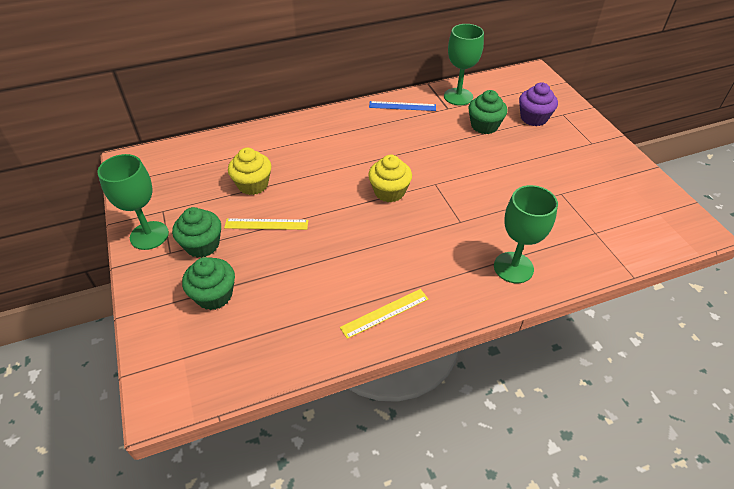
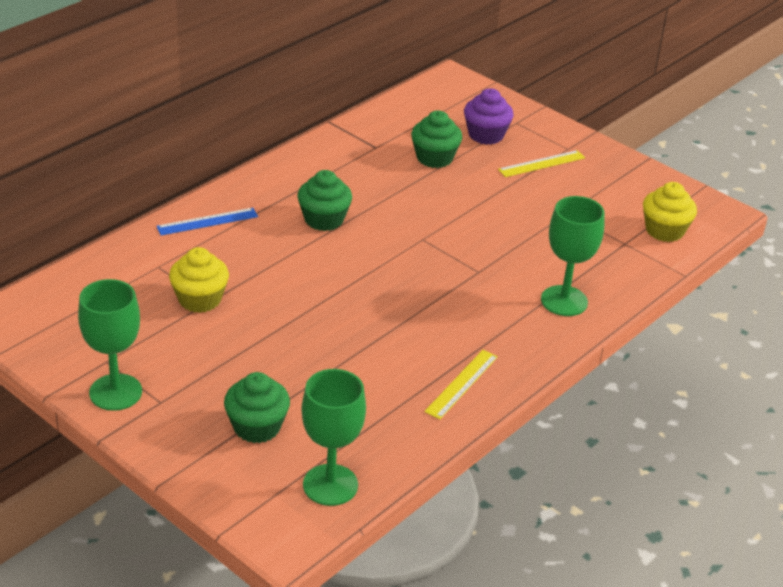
camera: 30 degrees left, 10 degrees down
(202, 245) = (195, 382): green cupcake -> green cupcake (324, 219)
(266, 224) = (255, 337): yellow ruler -> yellow ruler (542, 164)
(389, 192) = (376, 262): yellow cupcake -> yellow cupcake (664, 230)
(402, 106) = (317, 158): blue ruler -> blue ruler (207, 221)
(458, 97) = (379, 130): green goblet -> green goblet (330, 485)

